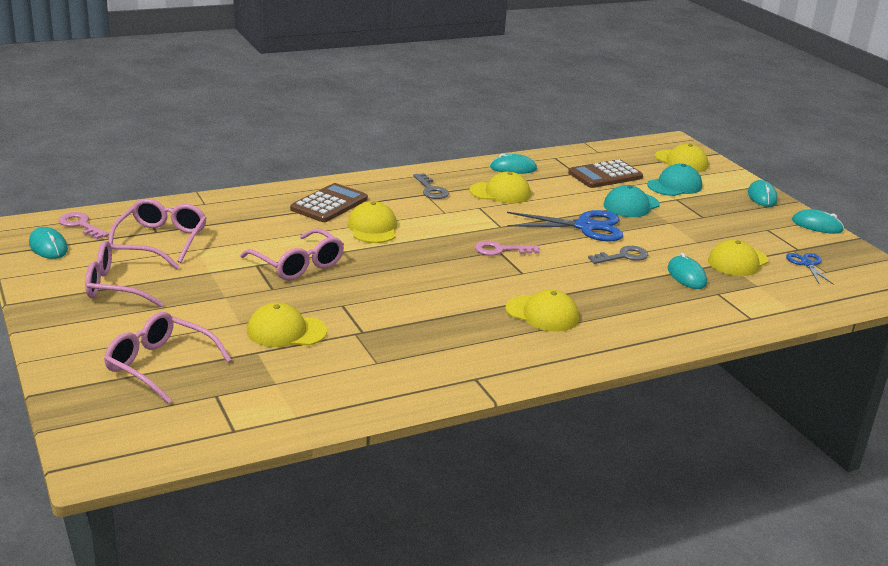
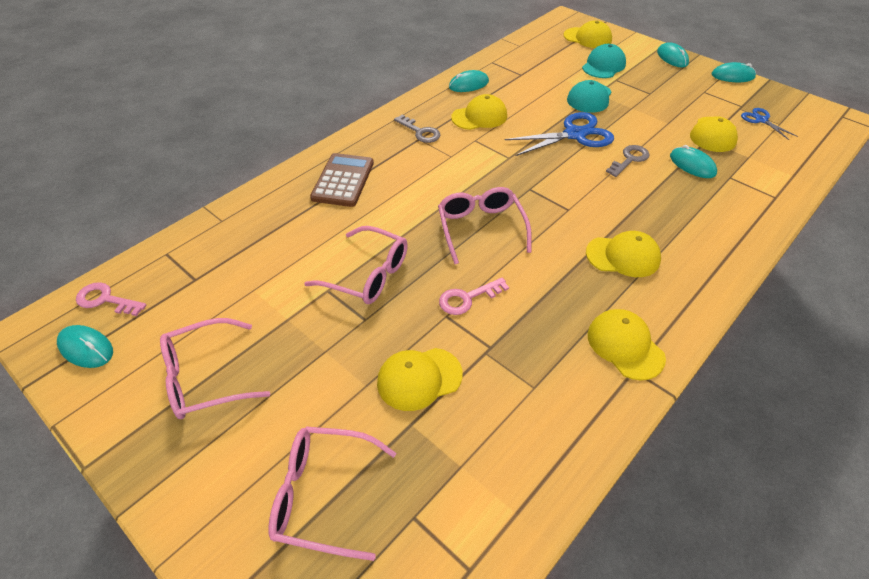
camera: 20 degrees left, 20 degrees up
(162, 239) = (207, 288): pink glasses -> pink glasses (481, 228)
(373, 228) = (403, 198): yellow cap -> yellow cap (625, 346)
(500, 250) = (530, 187): pink key -> pink key (467, 298)
(605, 175) = (545, 70): brown calculator -> none

